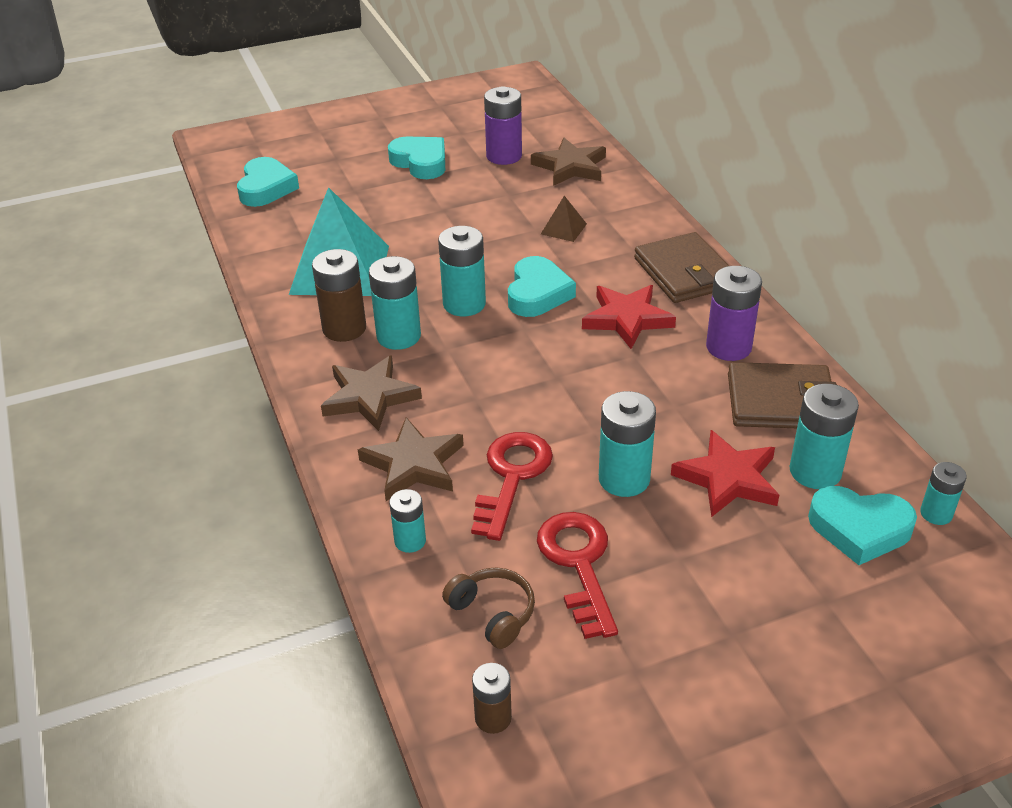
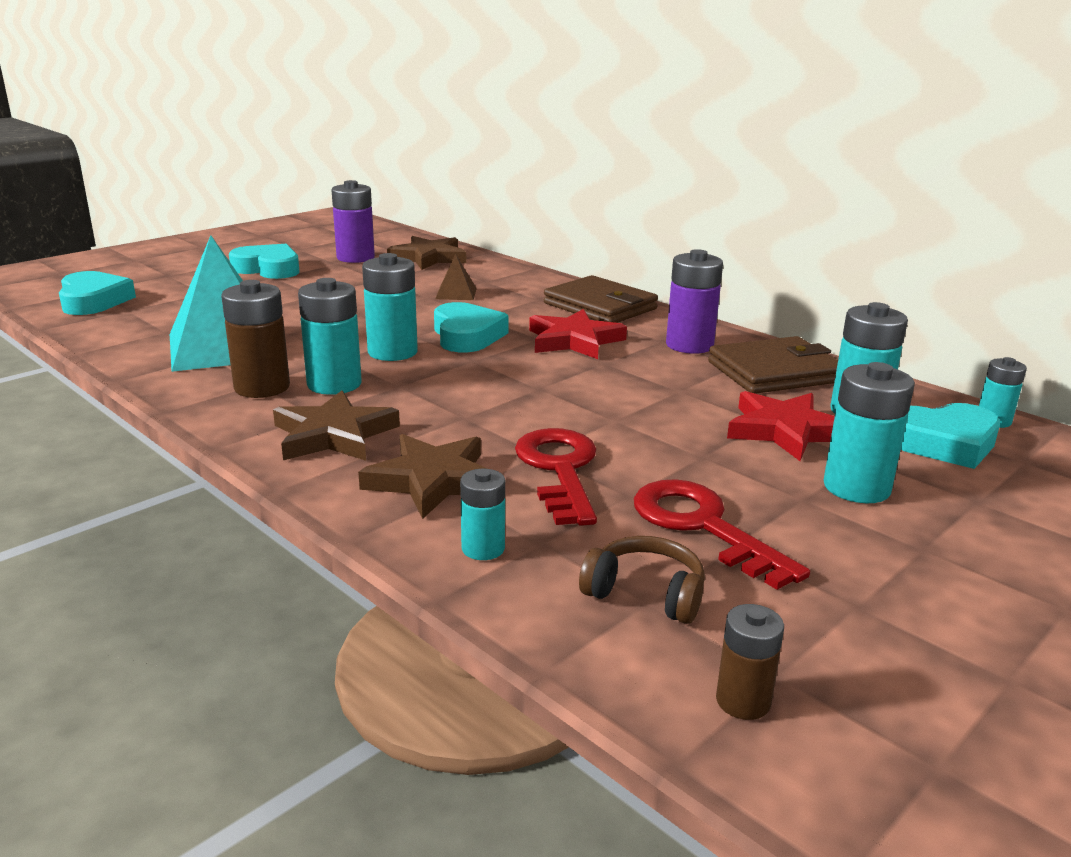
camera: 25 degrees left, 15 degrees down
(624, 479) = (683, 449): turquoise battery -> turquoise battery (856, 488)

